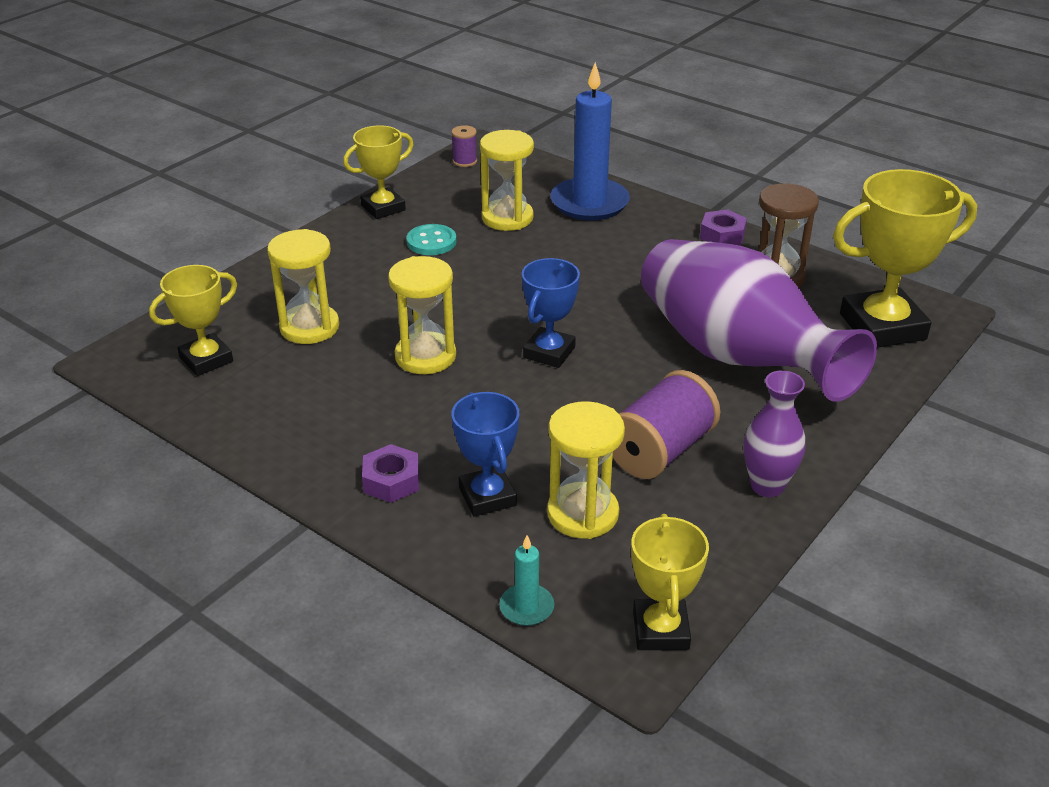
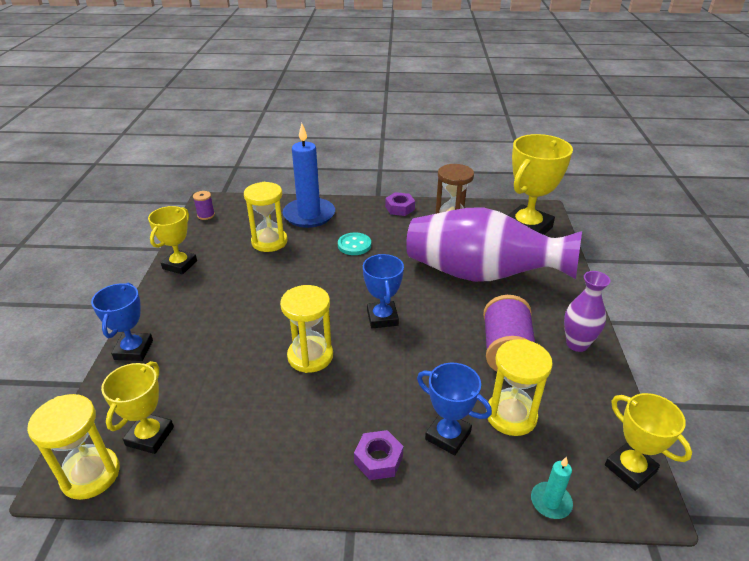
camera: 35 degrees left, 0 degrees up
(260, 276) = (134, 350): none -> blue trophy
(309, 327) = (208, 372): yellow hourglass -> yellow hourglass (90, 475)
(431, 242) = (236, 275): turquoise button -> turquoise button (354, 245)

